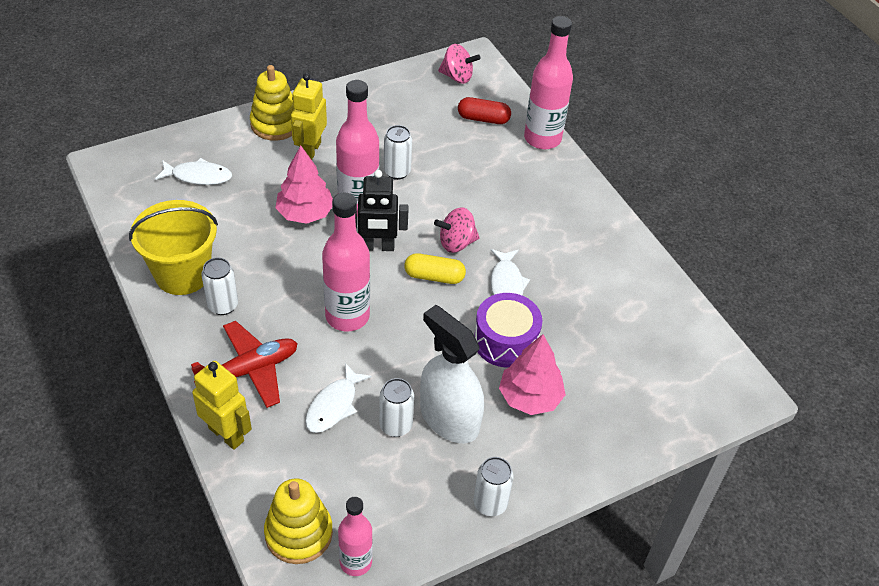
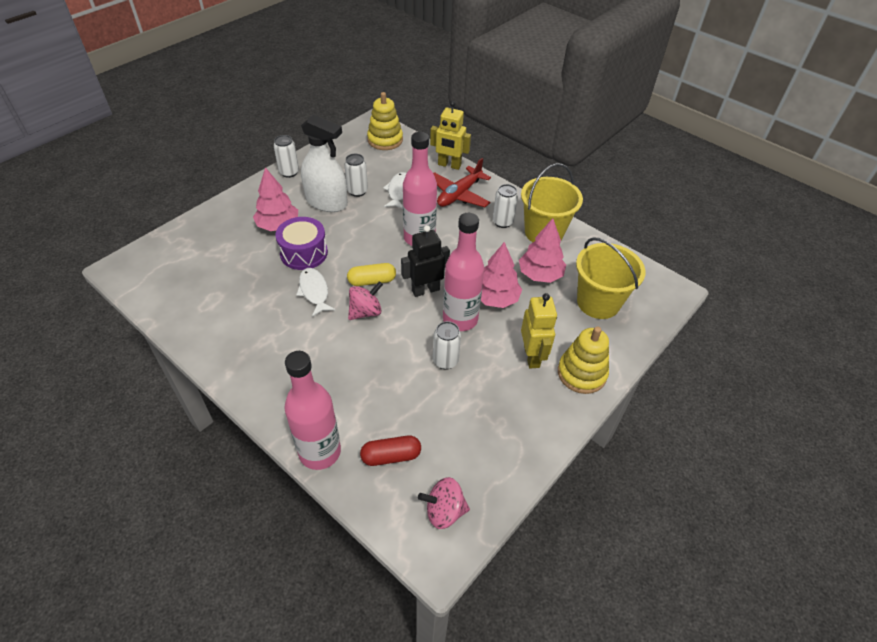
camera: 160 degrees right, 0 degrees up
(198, 176) = (598, 302): white fish -> yellow bucket
(234, 224) = (540, 275): none -> pink tree
(356, 562) = (351, 137): pink bottle -> none

